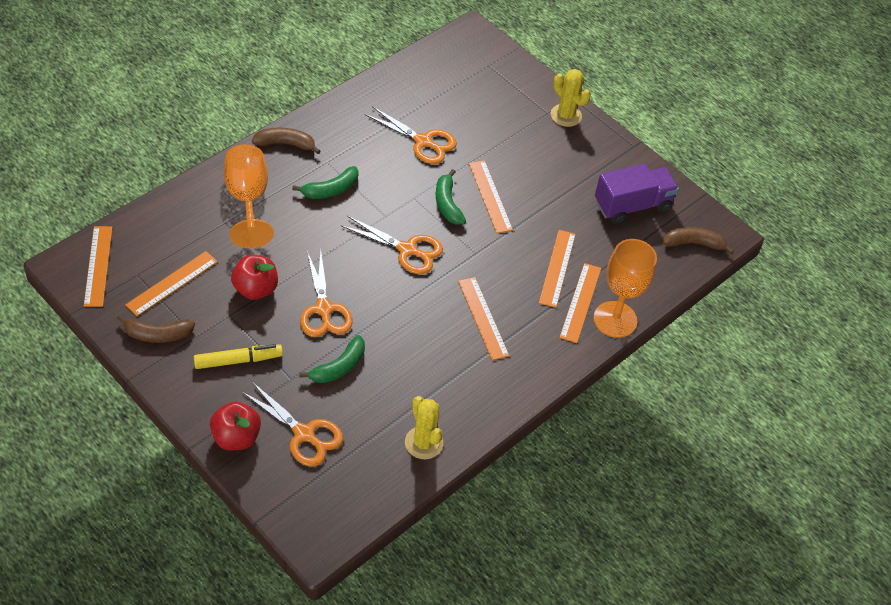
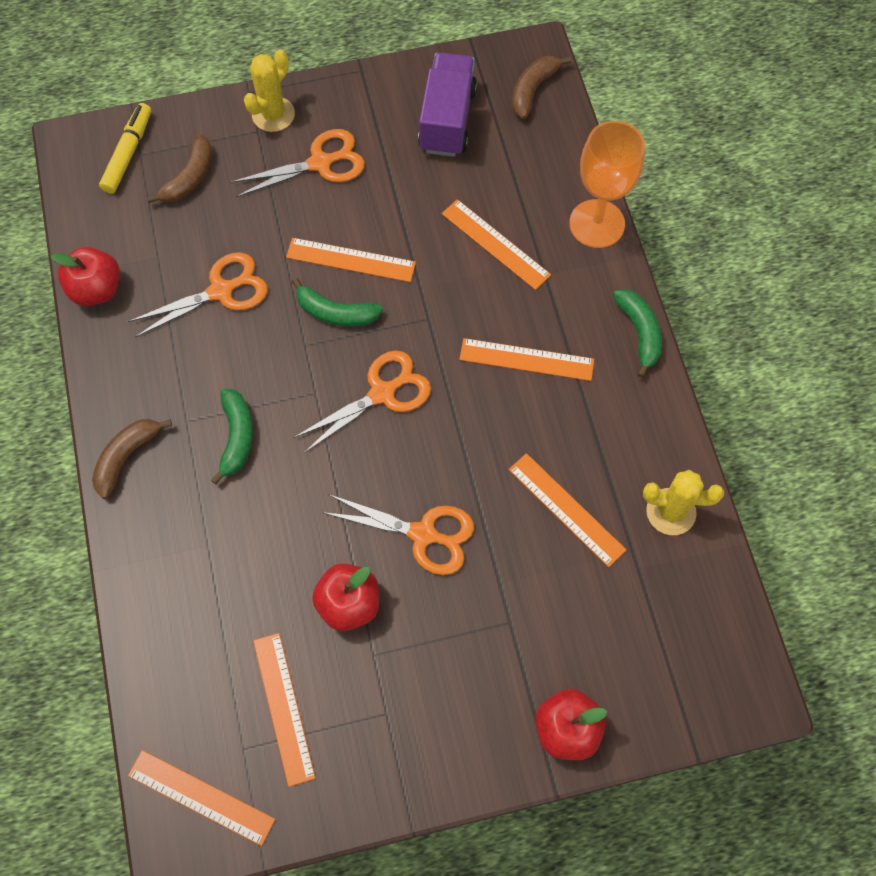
camera: 55 degrees left, 15 degrees up
(157, 334) = (359, 763): brown banana -> brown banana (189, 178)
(238, 360) = (451, 675): yellow marker -> yellow marker (128, 153)
(247, 199) = (194, 548): orange goblet -> none
(304, 434) = (598, 644): orange scissors -> orange scissors (320, 163)
(339, 367) = (519, 557): green banana -> green banana (639, 333)
(384, 84) = (96, 289): none -> red apple
(566, 115) = (273, 114): yellow cactus -> yellow cactus turned 45 degrees counterclockwise
(581, 302) = (556, 246): orange ruler -> orange ruler (566, 509)

